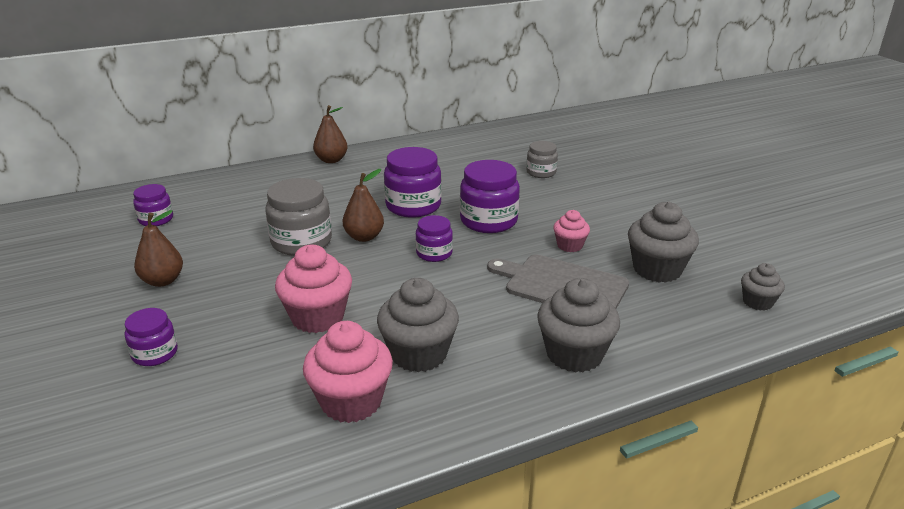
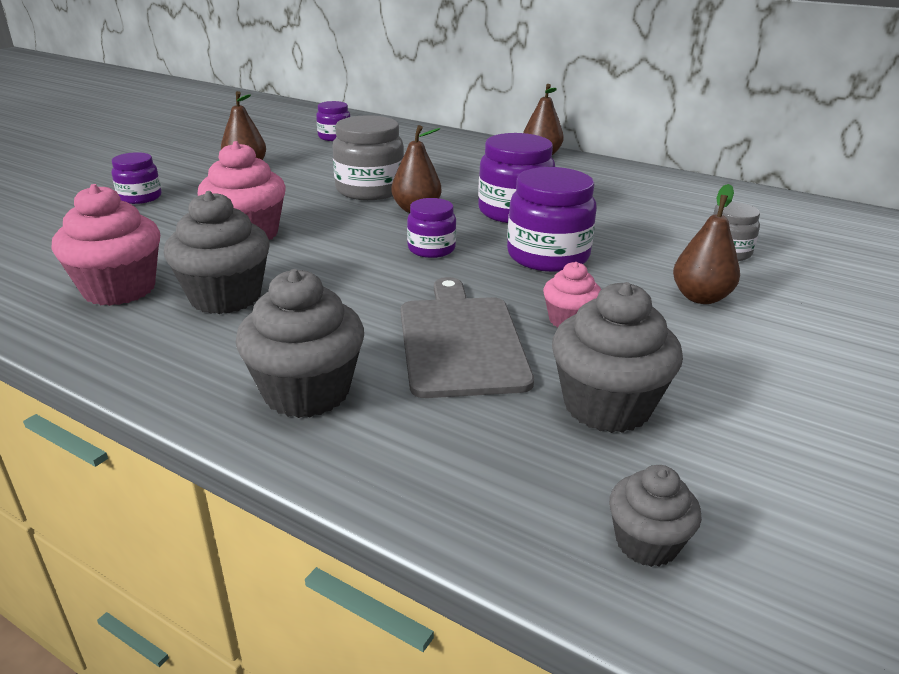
camera: 55 degrees right, 0 degrees up
(580, 201) = (700, 297): none -> brown pear

